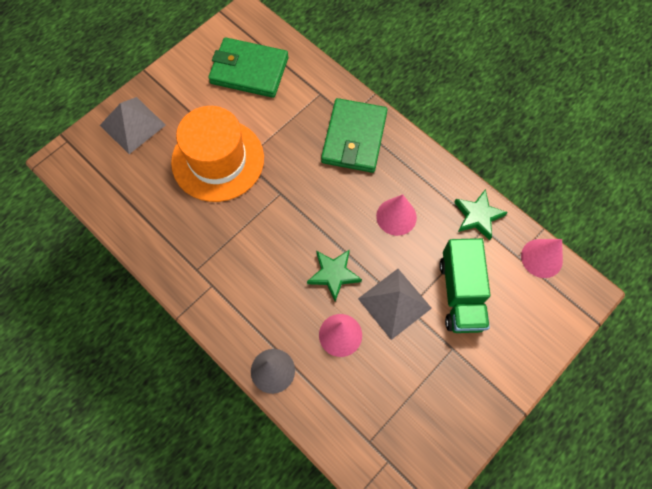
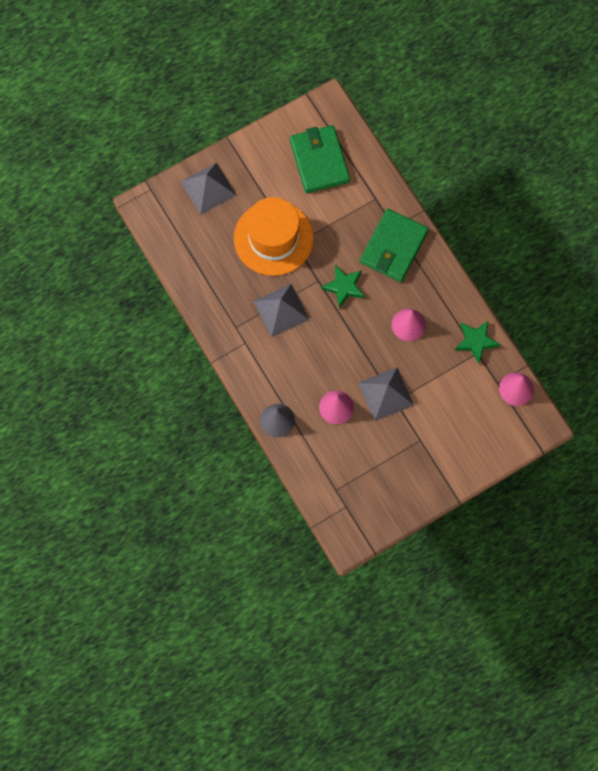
camera: 15 degrees right, 5 degrees up
(245, 236) = (281, 310): none -> grey pyramid
(249, 70) = (319, 161): green wallet -> green wallet turned 45 degrees clockwise
(334, 274) = (344, 359): green star -> green star (344, 287)
(460, 293) = (440, 400): green truck -> none

